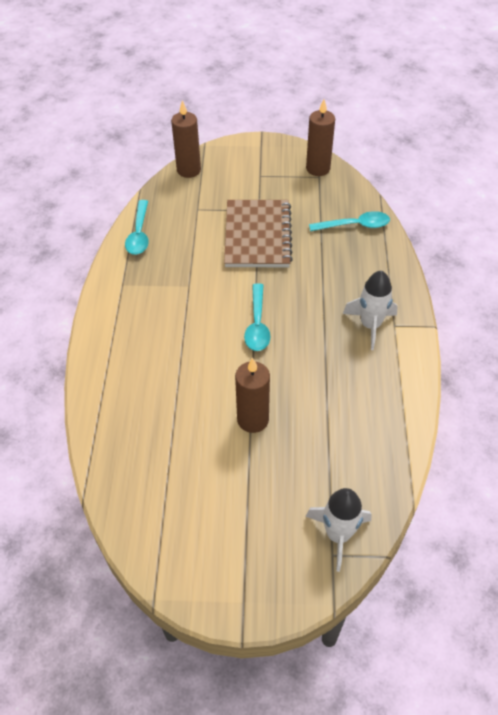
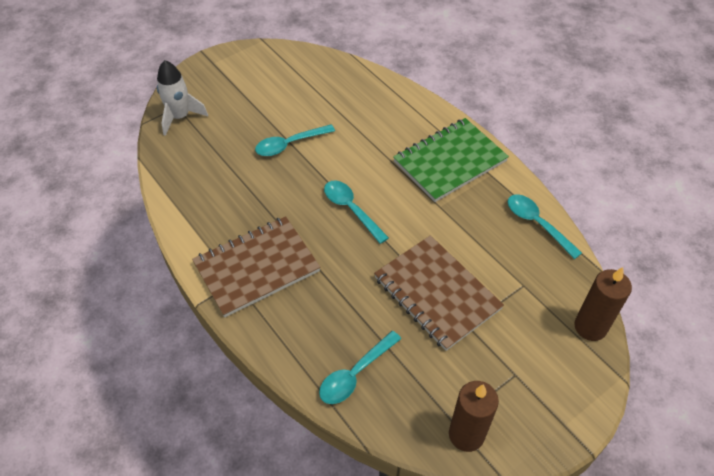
camera: 140 degrees right, 0 degrees up
(138, 313) = (450, 161): none -> green notebook
(253, 419) = (289, 144): brown candle -> turquoise spoon
(370, 325) = (256, 267): white rocket -> brown notebook

